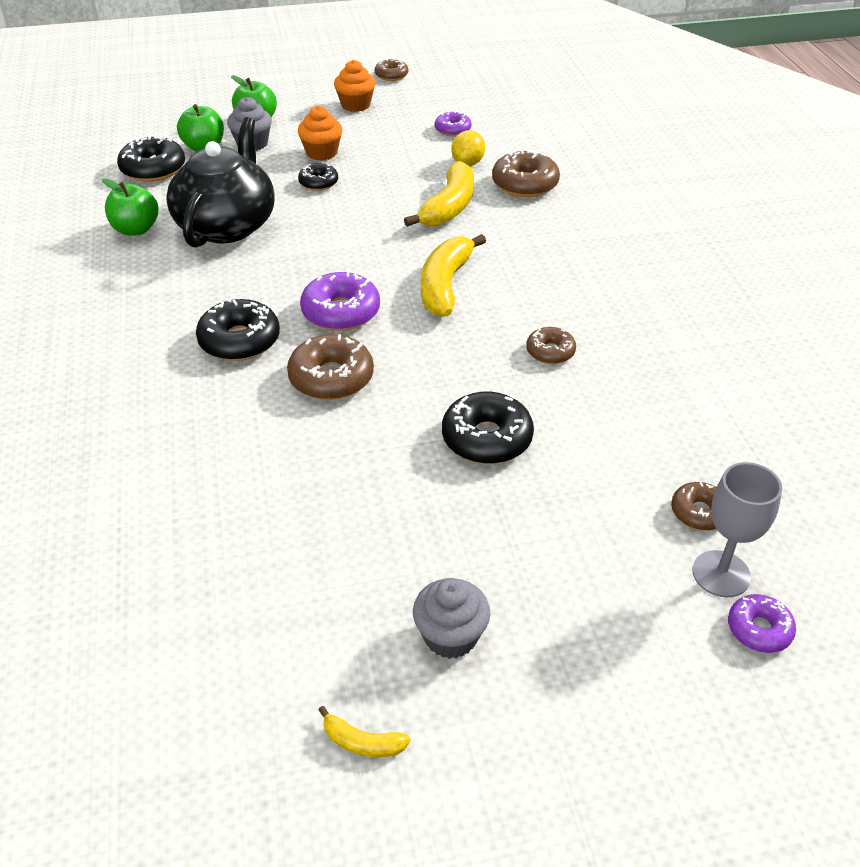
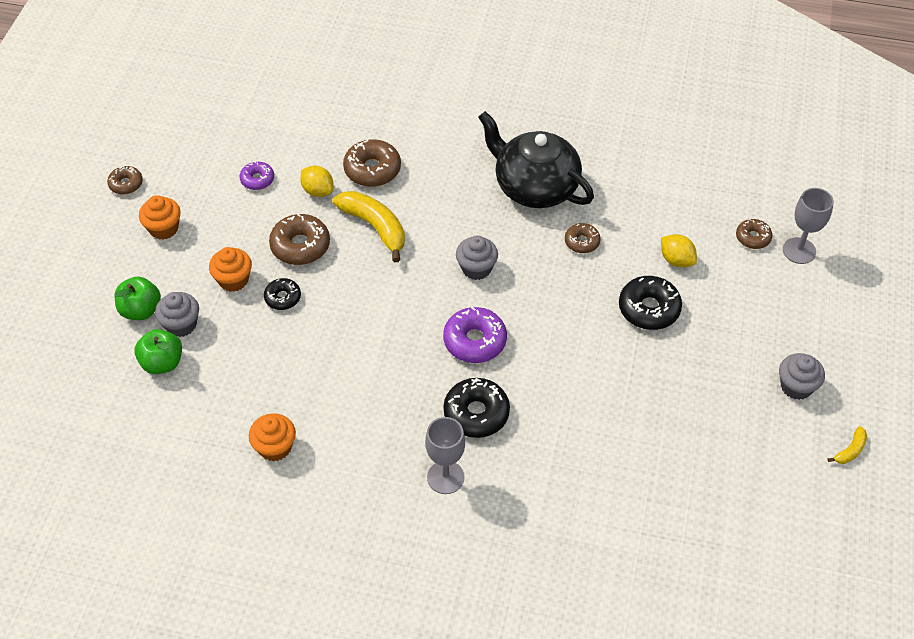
camera: 65 degrees left, 10 degrees up
(136, 229) = (275, 447): green apple -> orange cupcake
(142, 343) = (445, 477): none -> grey goblet
(153, 169) = (176, 411): black donut -> none
(227, 225) = (310, 380): black teapot -> black teapot (535, 187)
(331, 378) = (548, 371): brown donut -> brown donut (300, 246)
(445, 285) = (476, 268): yellow banana -> grey cupcake
(590, 443) = (676, 260): none -> yellow lemon
(759, 629) = (840, 254): purple donut -> none

